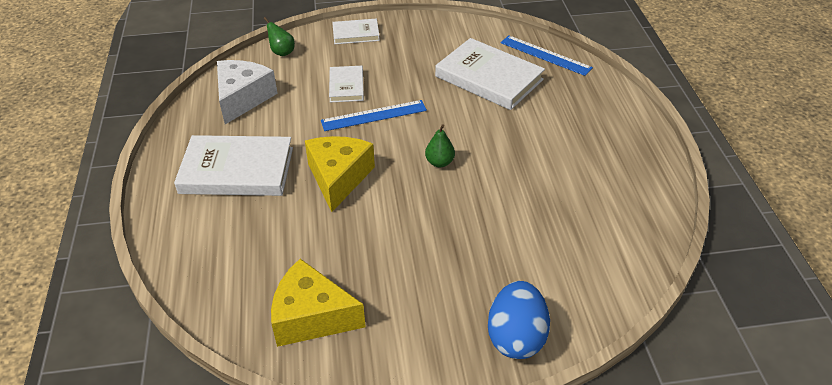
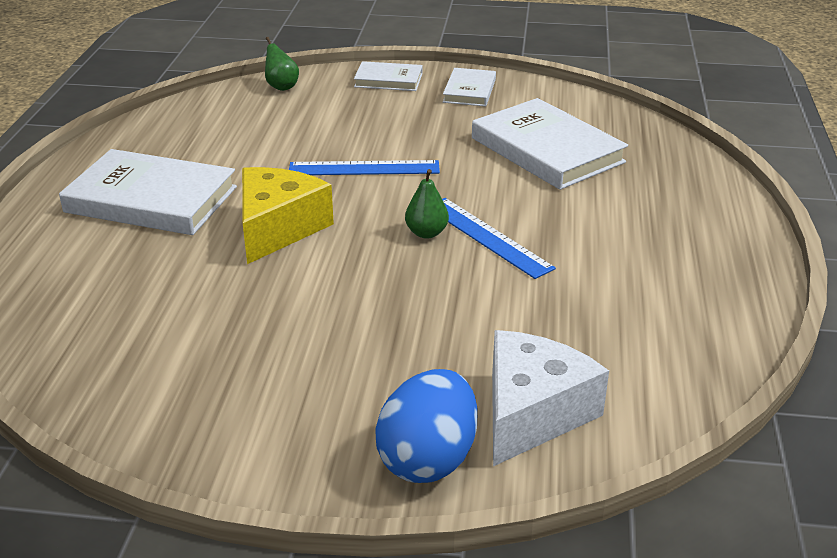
camera: 15 degrees right, 10 degrees down
(243, 98) = (204, 126): white cheese -> white cheese (532, 413)
(311, 317) = (151, 377): yellow cheese -> none
(346, 86) = (345, 132): white book -> white book (469, 91)
(545, 55) = (642, 136): blue ruler -> blue ruler (487, 237)

